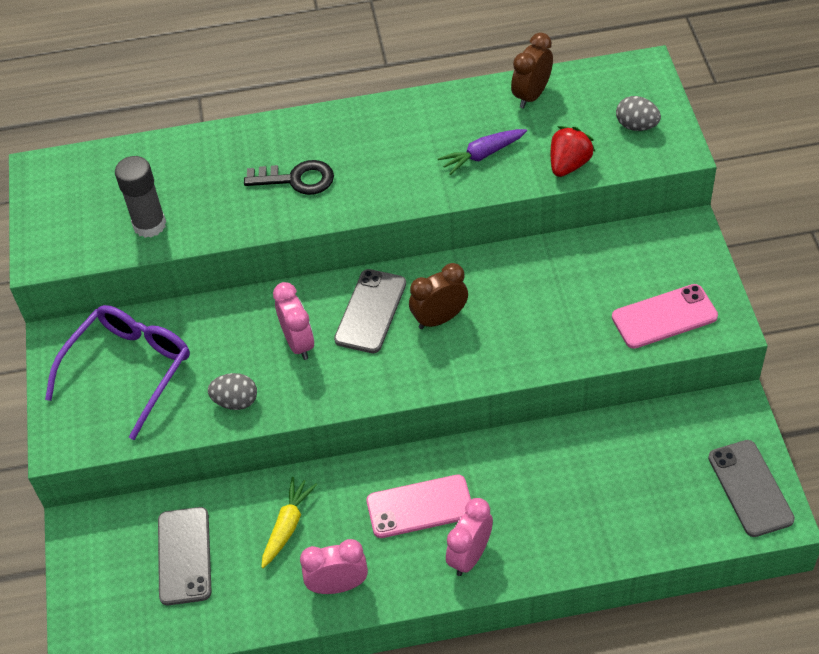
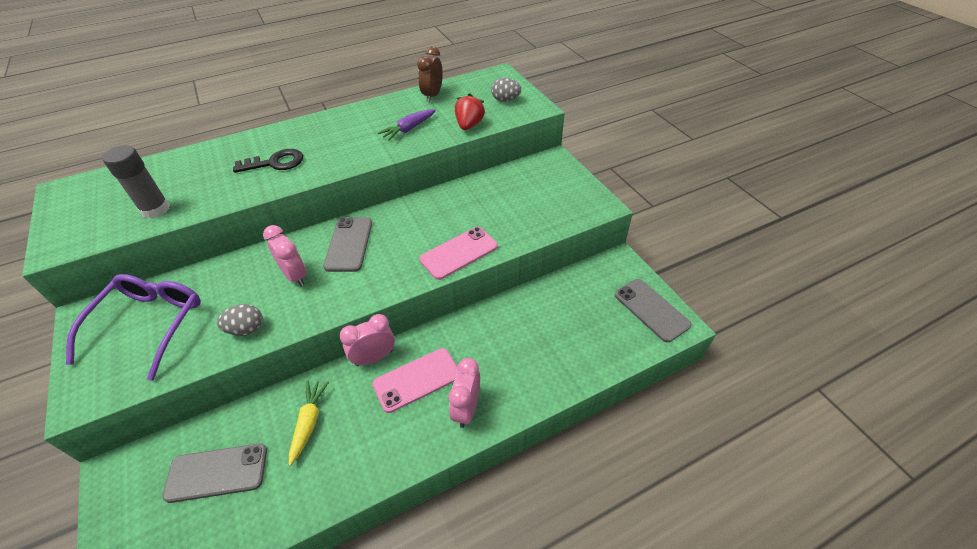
camera: 20 degrees left, 5 degrees down
(184, 556) = (217, 473): grey phone -> grey phone turned 75 degrees counterclockwise
(338, 585) = (361, 463): pink clock -> pink clock (374, 358)
(439, 319) = (402, 239): brown clock -> none
(664, 317) = (559, 208): pink phone -> pink phone (459, 253)

